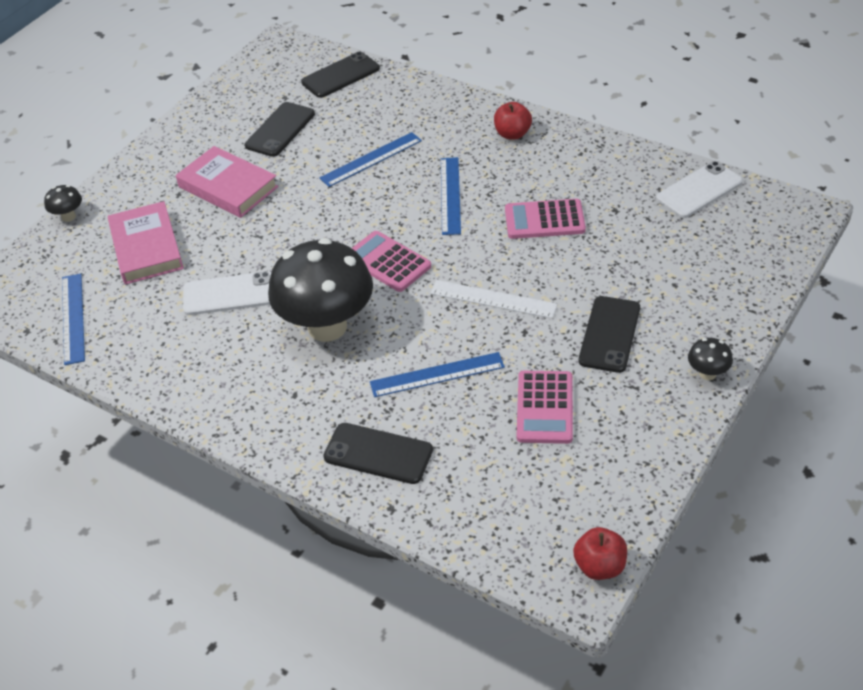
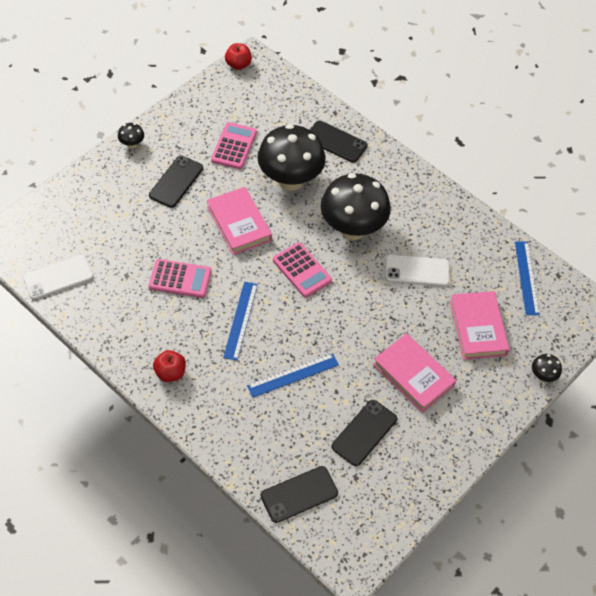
camera: 175 degrees left, 10 degrees up
(437, 374) = (290, 180): blue ruler -> black mushroom
(493, 299) = (239, 223): white ruler -> pink book

